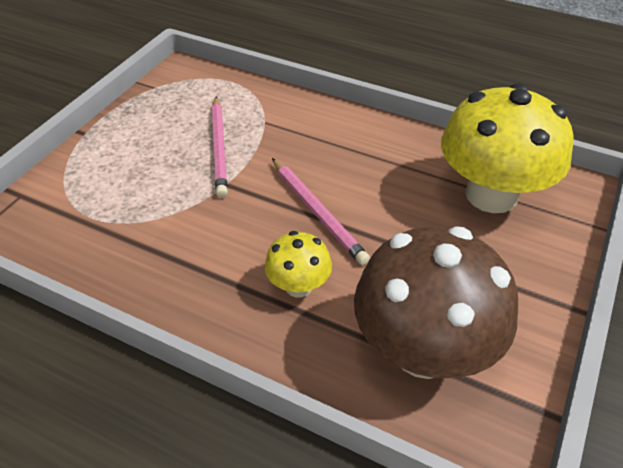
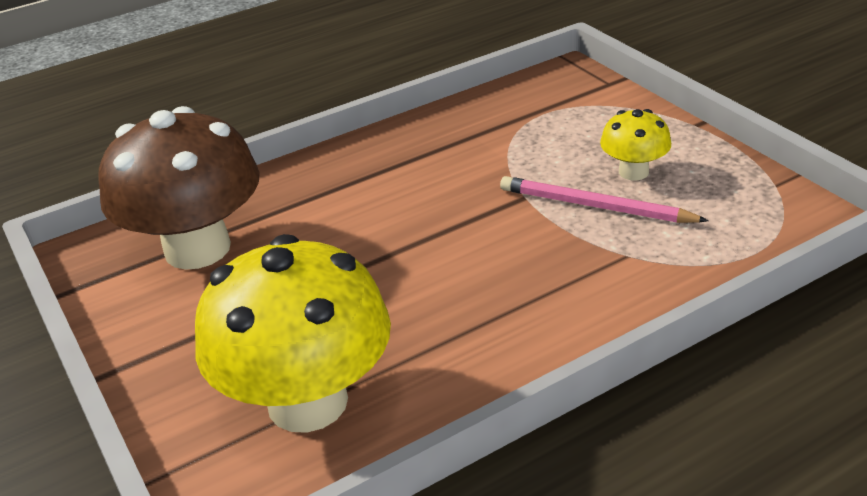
camera: 125 degrees right, 10 degrees down
(298, 286) = (340, 203): yellow mushroom -> yellow mushroom (633, 172)
(317, 212) = (421, 244): pink pencil -> none

